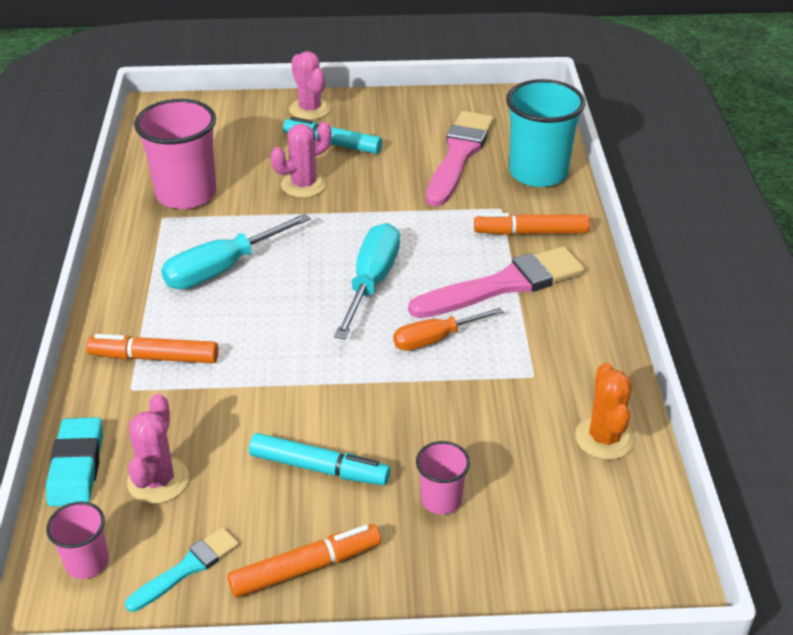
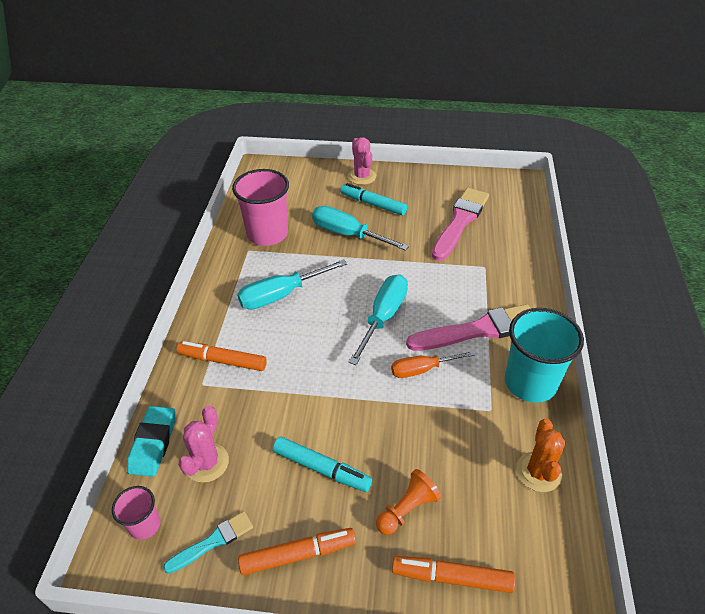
camera: 10 degrees right, 5 degrees up
(304, 185) = (348, 234): pink cactus -> turquoise screwdriver
(441, 500) = (407, 509): pink cup -> orange pawn
(531, 232) = (504, 289): orange marker -> orange marker (451, 577)
(538, 173) = (515, 241): turquoise cup -> turquoise cup (530, 382)

